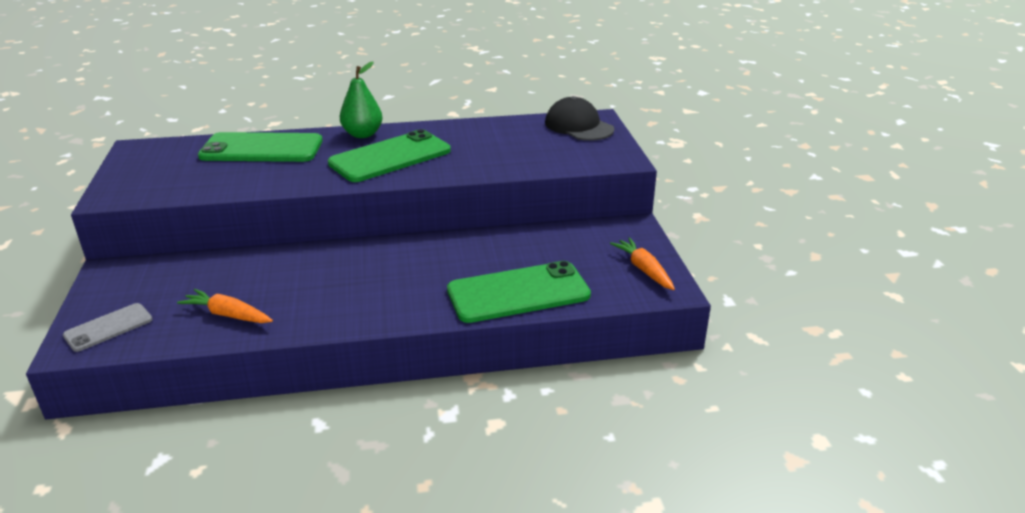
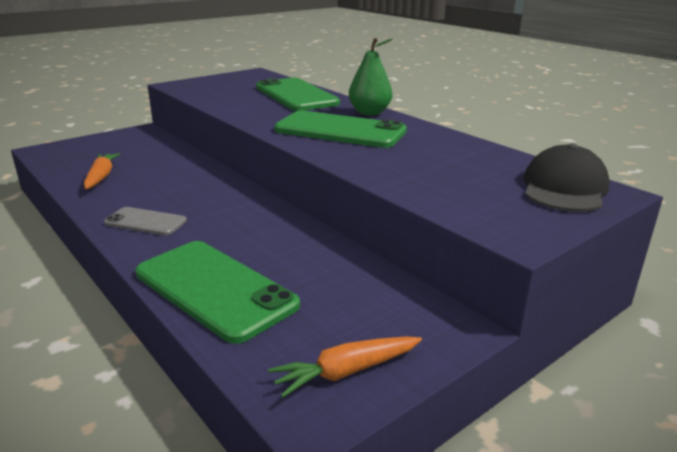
camera: 60 degrees right, 5 degrees down
(108, 327) = (69, 151): grey phone -> grey phone (145, 222)
(644, 270) = (346, 372): orange carrot -> orange carrot turned 150 degrees counterclockwise

